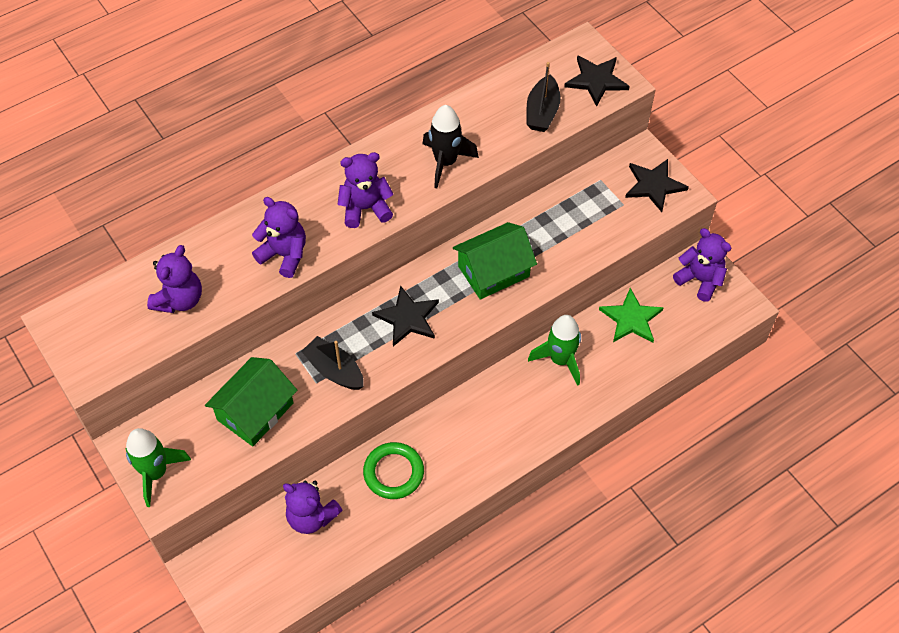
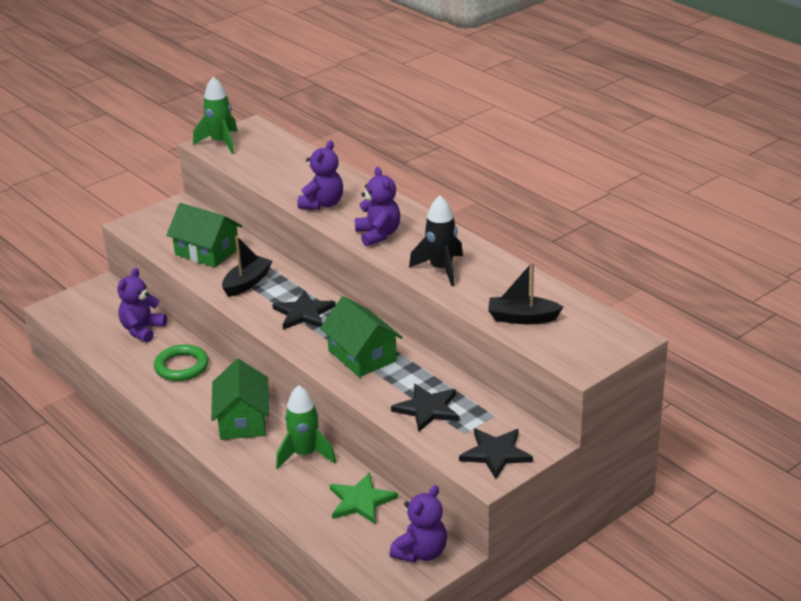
camera: 85 degrees right, 25 degrees down
(156, 473) = (154, 218): green rocket -> green rocket (221, 143)
(179, 299) = (274, 167): purple teddy bear -> none
(499, 413) = (242, 420): none -> green house
(596, 80) = (578, 349): black star -> black star (427, 409)

